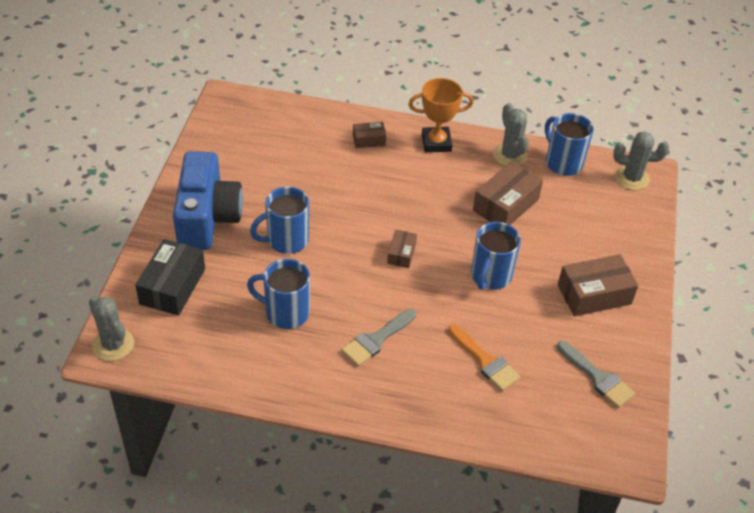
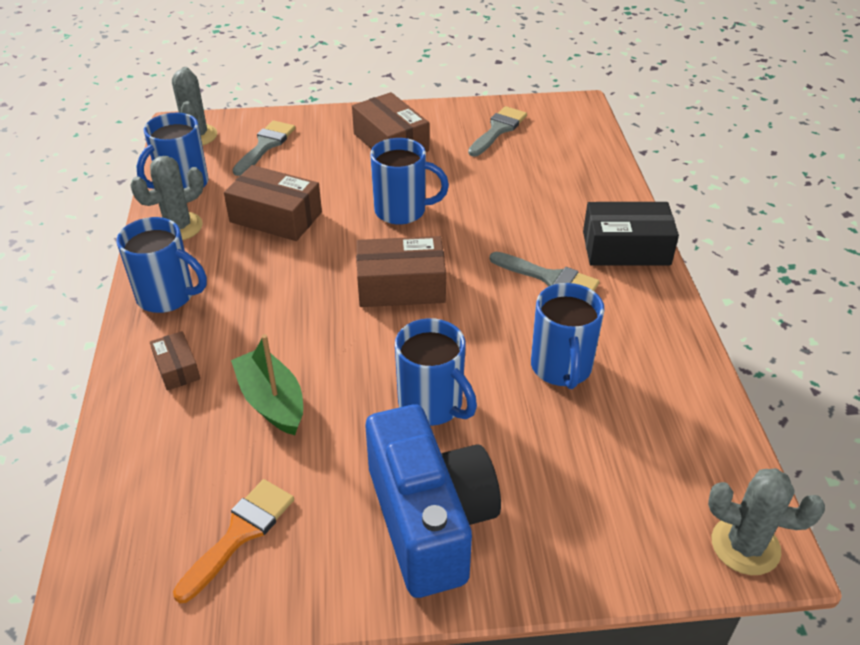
camera: 105 degrees left, 5 degrees down
(113, 344) = (745, 546): grey cactus -> grey cactus turned 75 degrees clockwise
(172, 286) = (594, 513): black box -> black box (626, 248)
(207, 218) = (430, 521): blue camera -> blue camera turned 90 degrees clockwise
(323, 174) = (272, 401): none -> green boat
(401, 254) = (401, 286): brown box -> brown box, size x1.85
(436, 143) = (167, 296): orange trophy -> blue mug
(485, 361) = (525, 196): orange brush -> orange brush (240, 534)
(607, 215) = (265, 146): none -> grey brush

